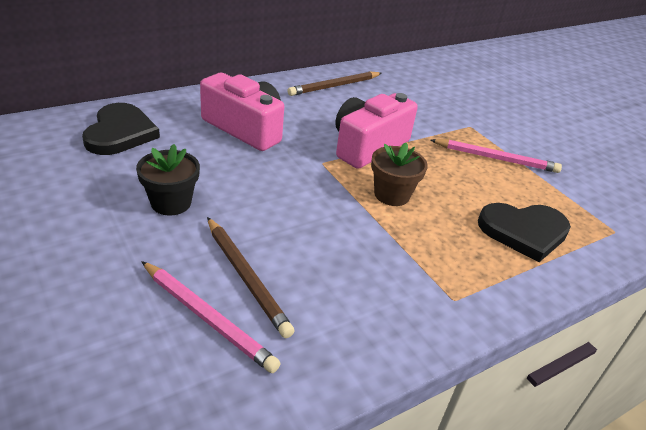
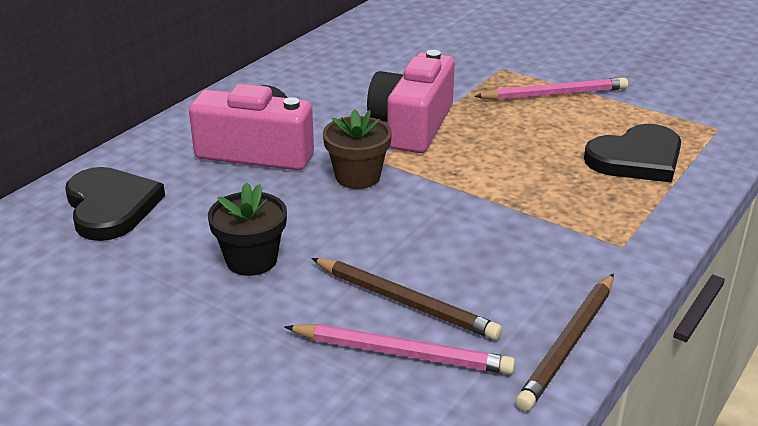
camera: 20 degrees left, 5 degrees down
(334, 86) = (315, 70): brown pencil -> brown pencil (568, 344)
(392, 195) = (480, 168): brown flower pot -> brown flower pot (357, 177)

